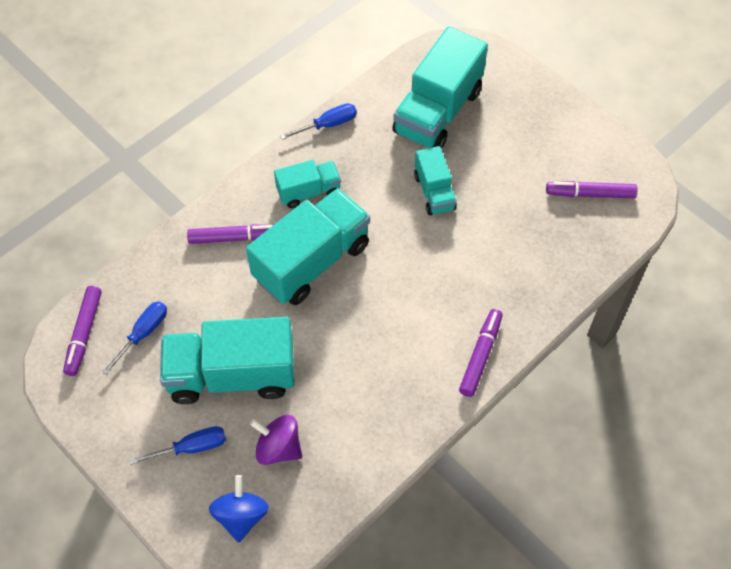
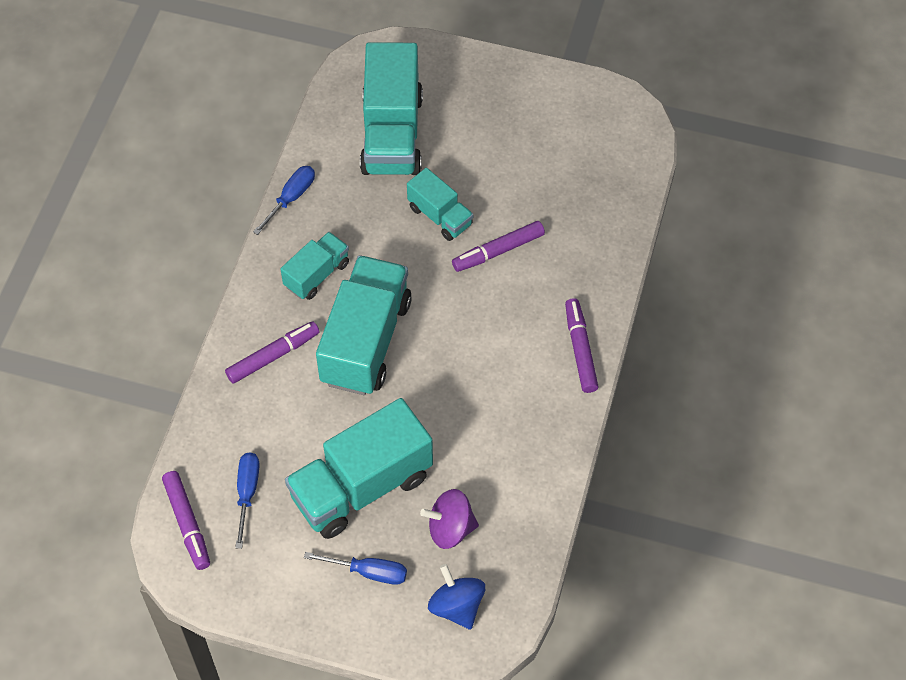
camera: 30 degrees left, 0 degrees up
(191, 447) = (368, 572): blue screwdriver -> blue screwdriver turned 60 degrees clockwise
(590, 194) = (586, 147): purple marker -> purple marker (498, 251)

